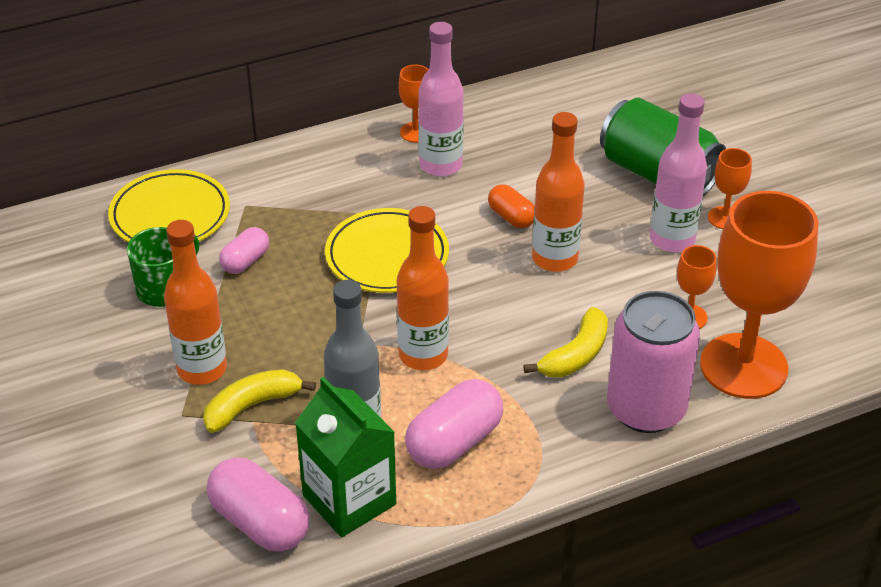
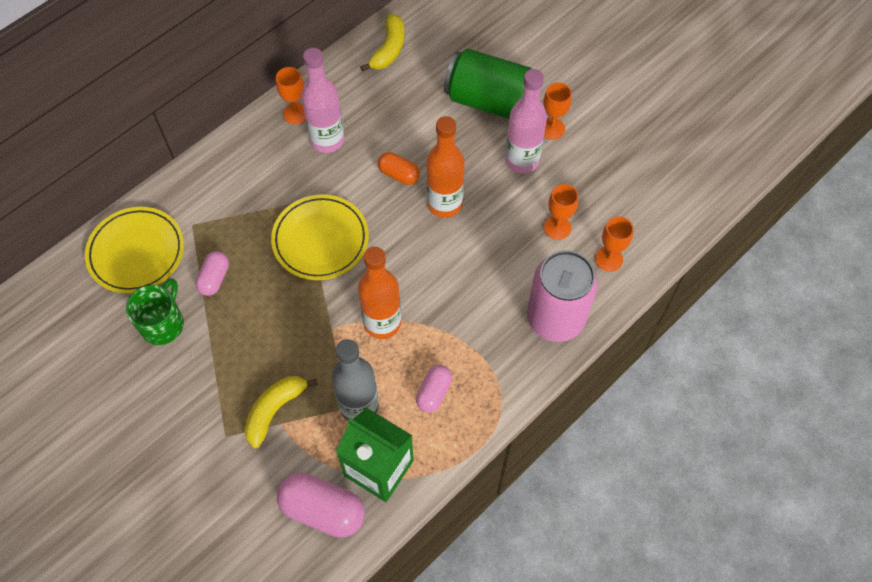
camera: 20 degrees left, 20 degrees up
(202, 369) = (223, 390): orange bottle -> none
(454, 442) = (434, 392): pink capsule -> pink capsule, size x0.59
(576, 355) = (491, 287): yellow banana -> yellow banana (389, 49)
(743, 366) = (609, 259): orange goblet -> orange goblet, size x0.43

